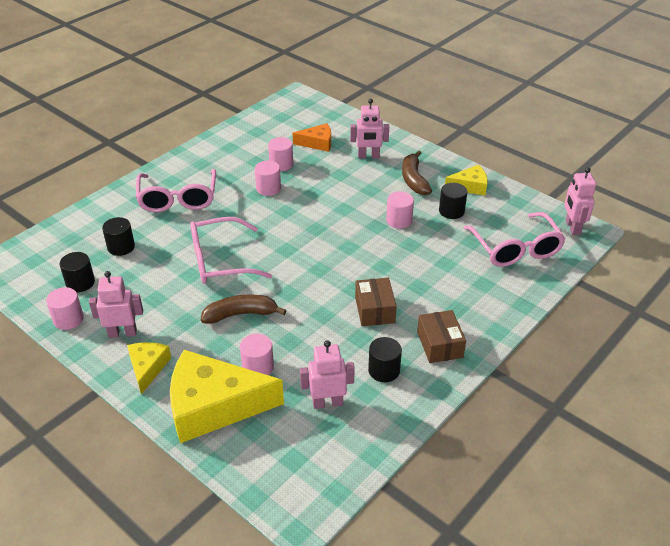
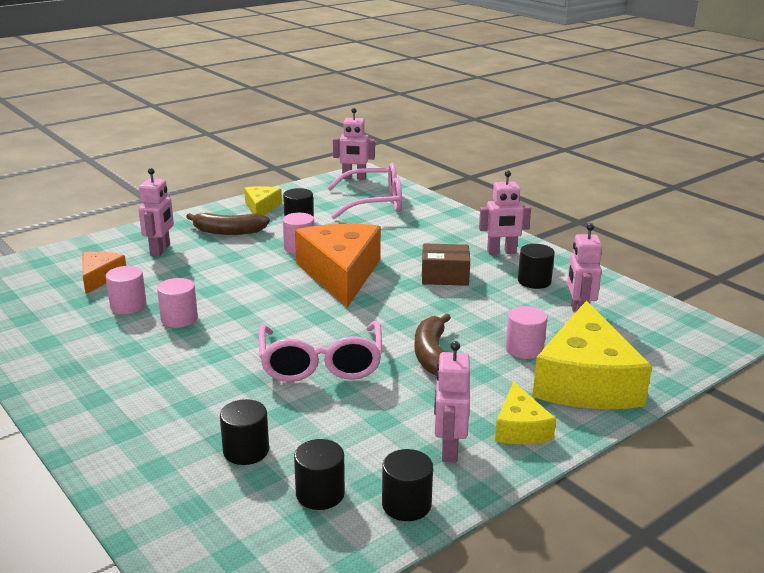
camera: 80 degrees left, 15 degrees down
(68, 319) = (406, 505): pink cylinder -> black cylinder
(147, 368) = (520, 428): yellow cheese -> yellow cheese turned 105 degrees counterclockwise
(178, 199) = (151, 393): pink glasses -> none
(359, 250) = (341, 274): none -> orange cheese
(439, 345) = (501, 252): brown box -> pink robot

